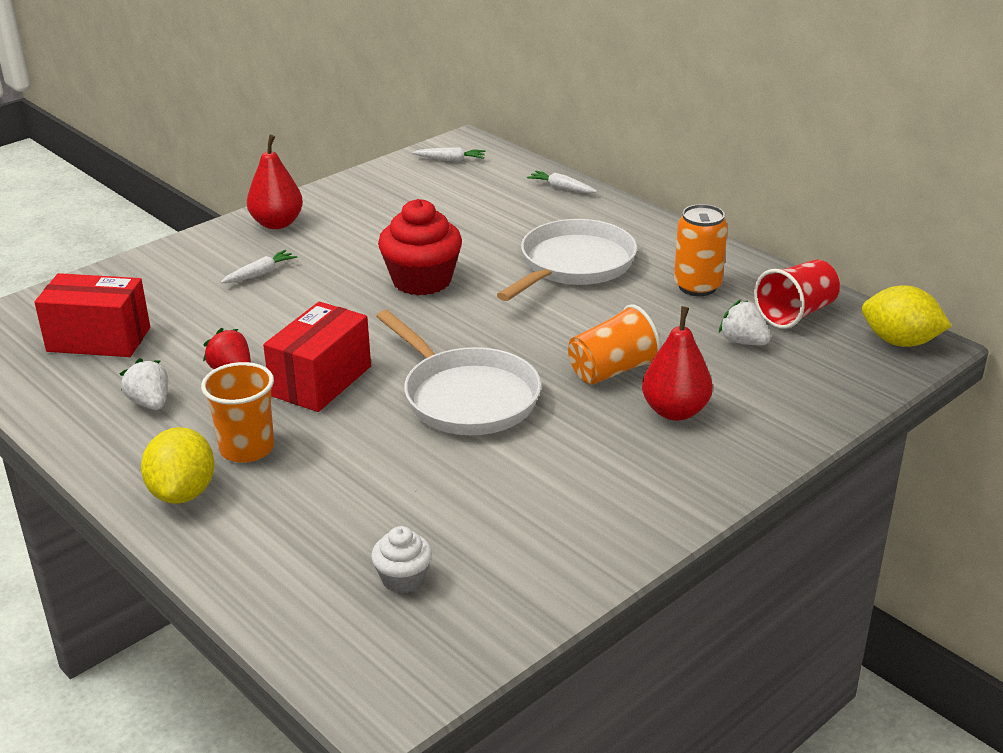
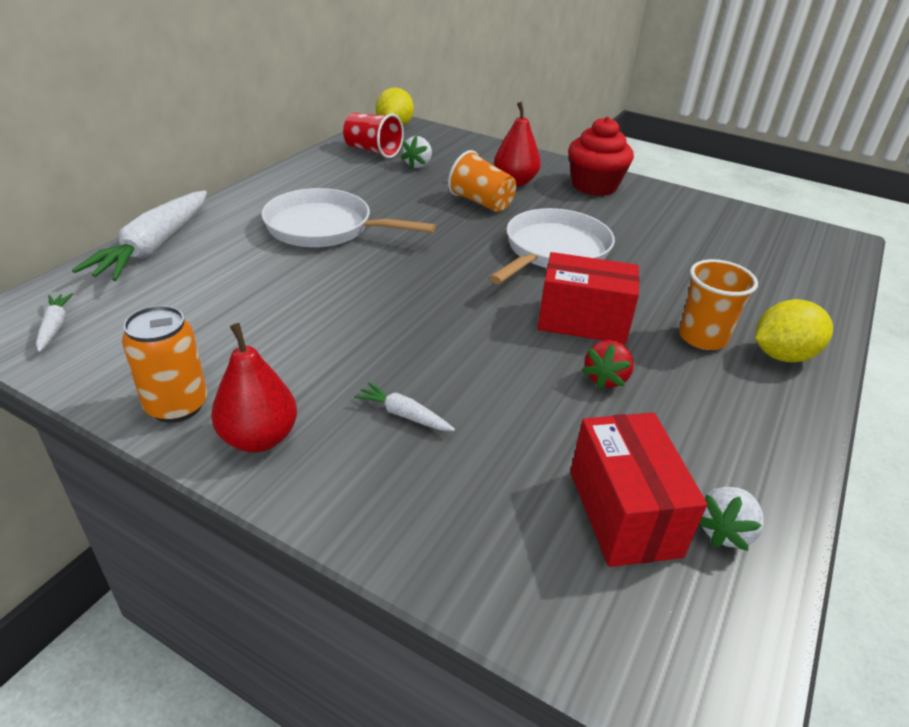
camera: 110 degrees left, 5 degrees up
(150, 403) = (697, 418): white strawberry -> white strawberry (724, 531)
(403, 579) = (753, 247): white cupcake -> none
(422, 281) = (380, 298): red cupcake -> red cupcake (594, 186)
(561, 188) = (154, 247): white carrot -> white carrot, size x2.25
(697, 286) = (346, 180): orange can -> orange can (177, 406)

